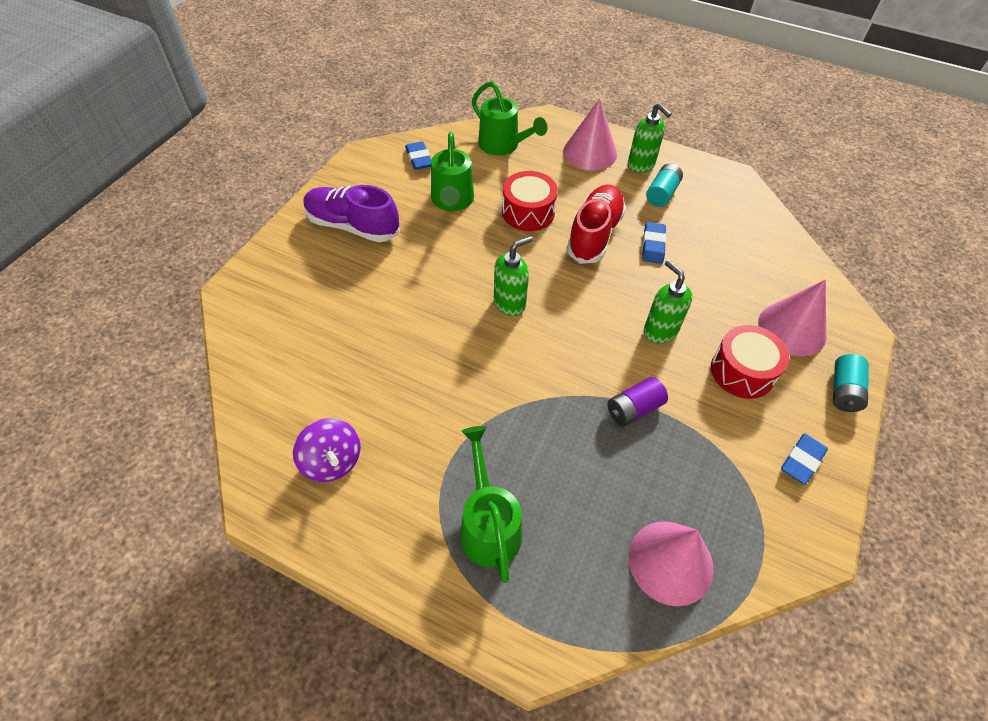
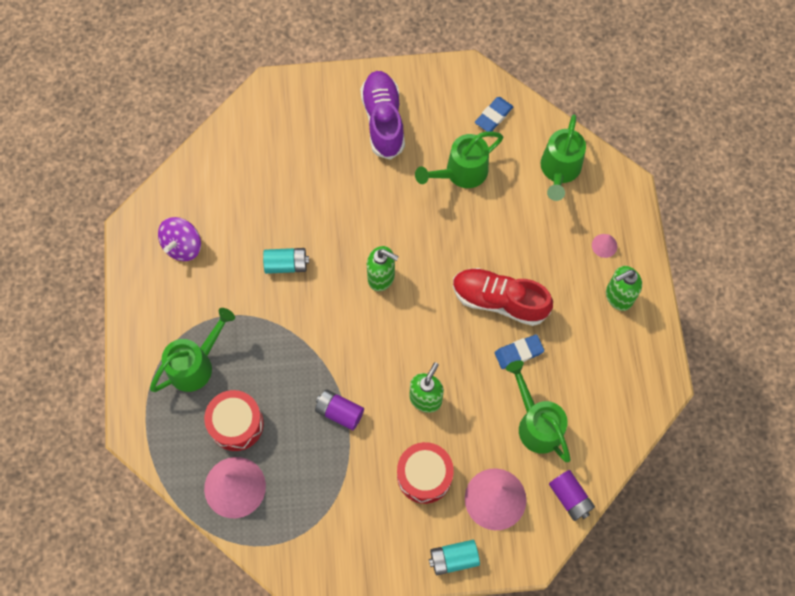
camera: 60 degrees right, 15 degrees up
(528, 212) = (489, 236): red drum -> red drum (236, 424)
(590, 152) = (604, 245): pink cone -> pink cone, size x0.45
(594, 234) = (499, 301): red shoe -> red shoe turned 150 degrees counterclockwise
(641, 165) = (618, 297): green soap dispenser -> green soap dispenser turned 45 degrees clockwise
(662, 194) = (591, 331): turquoise battery -> turquoise battery (286, 265)
(729, 266) = (536, 424): none -> green watering can
(802, 460) = (366, 546): blue eraser -> none
(813, 277) = (570, 497): none -> purple battery

